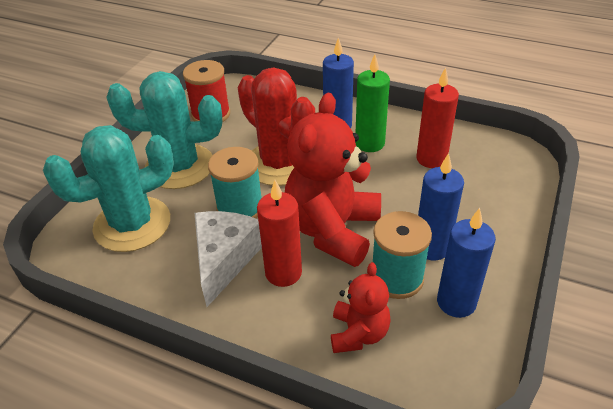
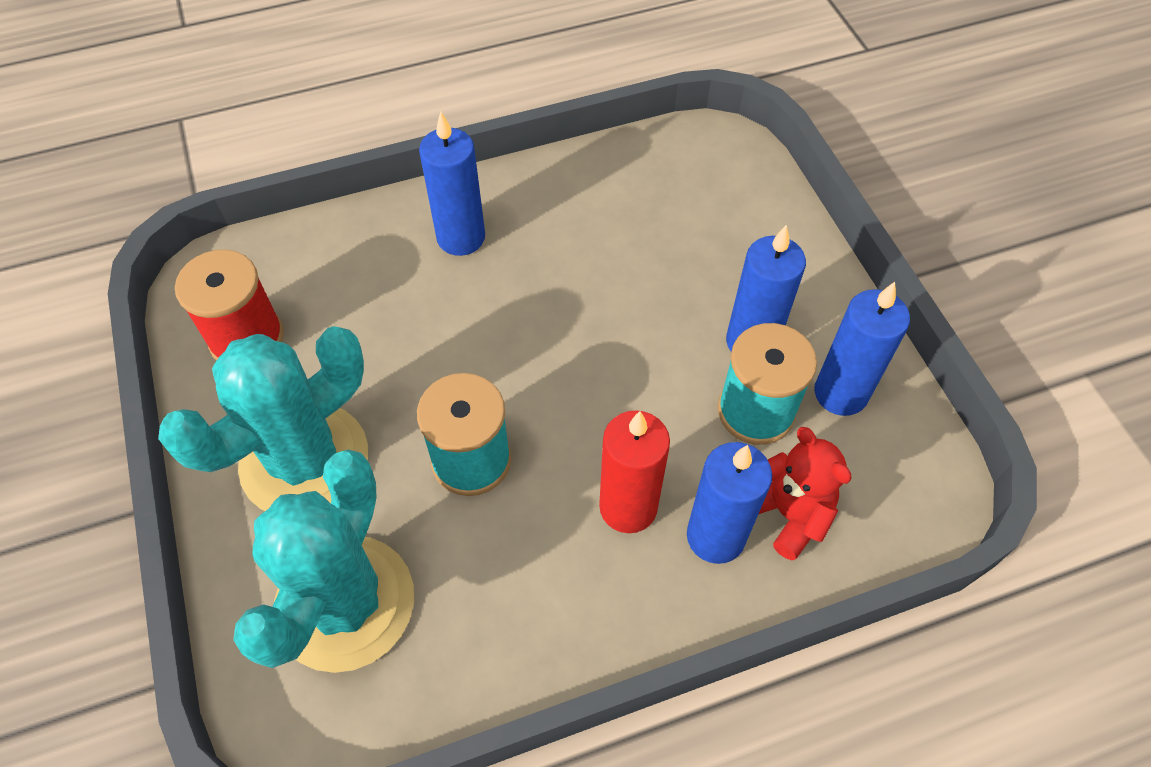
camera: 45 degrees left, 15 degrees up
(224, 259) = (536, 549): white cheese -> none
(279, 163) = (447, 352): red cactus -> none
(309, 315) = (715, 536): none -> blue candle
(332, 230) = (622, 402): red teddy bear -> none
(369, 143) = (533, 239): green candle -> none
(431, 159) = (631, 214): red candle -> none

